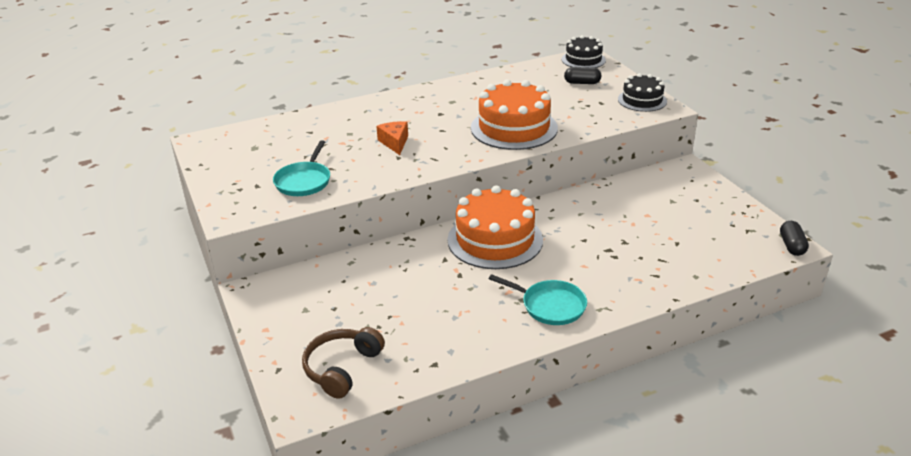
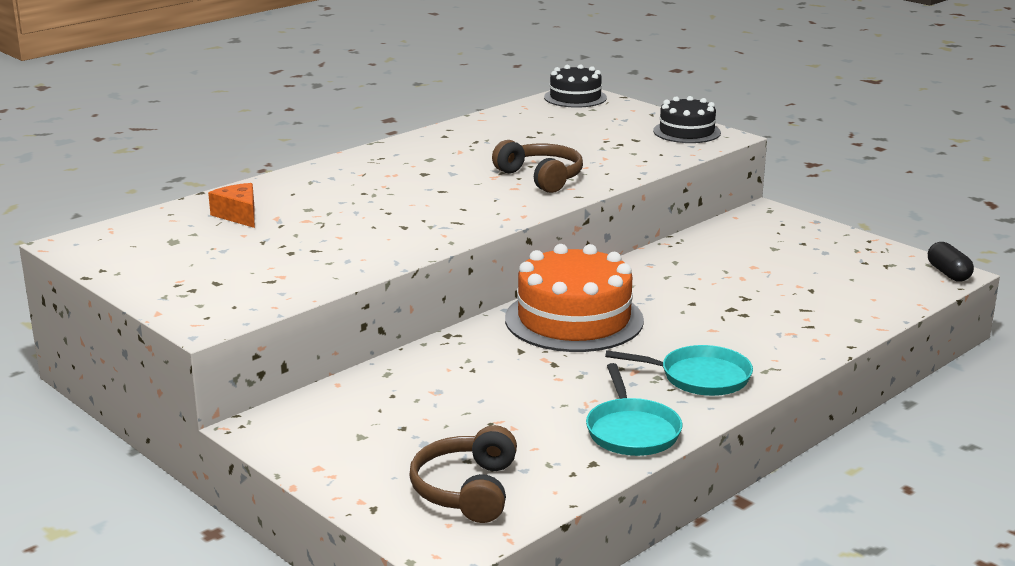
camera: 20 degrees left, 10 degrees down
(304, 181) = (286, 269): turquoise pan -> turquoise pan (632, 431)
(395, 143) = (385, 211): orange cheese -> orange cheese (239, 215)
(514, 128) = (541, 177): orange cake -> brown headphones
(582, 83) = (593, 122): black capsule -> none

